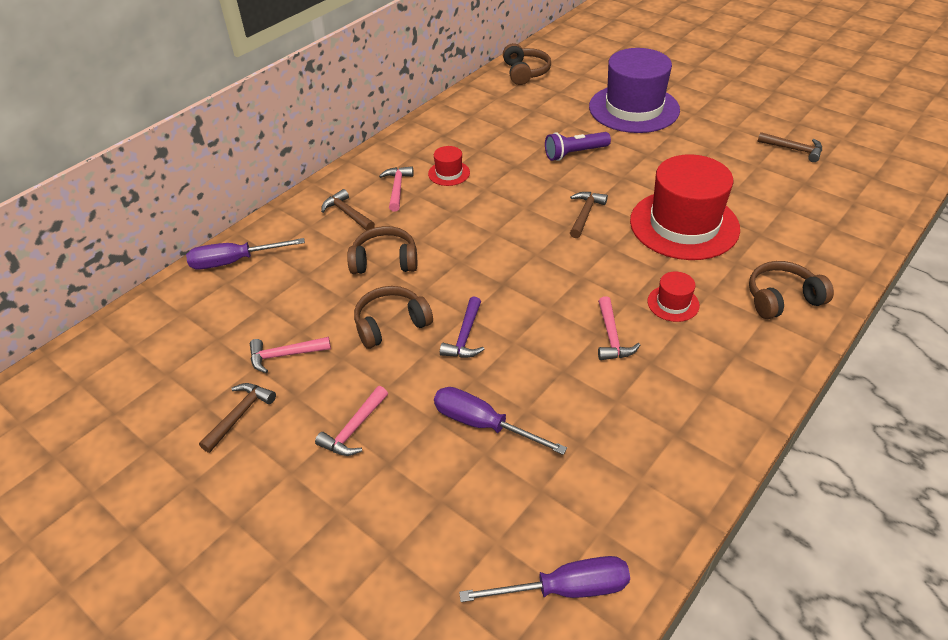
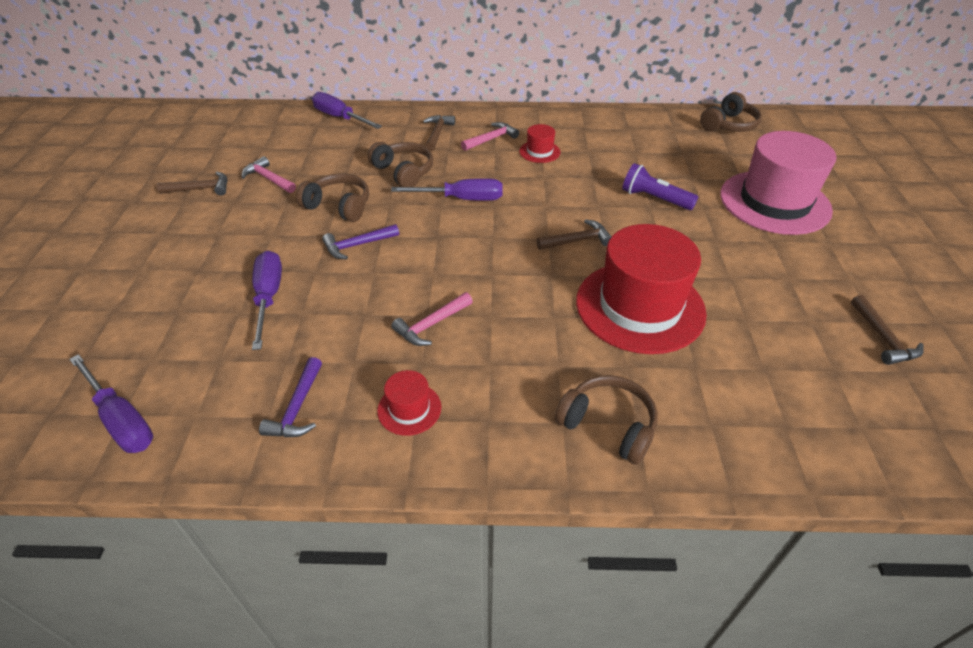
camera: 50 degrees right, 0 degrees up
(354, 429) = (220, 239): pink hammer -> none
(466, 246) = (461, 199): none -> purple screwdriver
(634, 108) = (774, 202): purple hat -> pink hat
(644, 456) = (297, 408): none -> purple hammer
(673, 303) = (515, 345): red hat -> red hat (409, 409)

